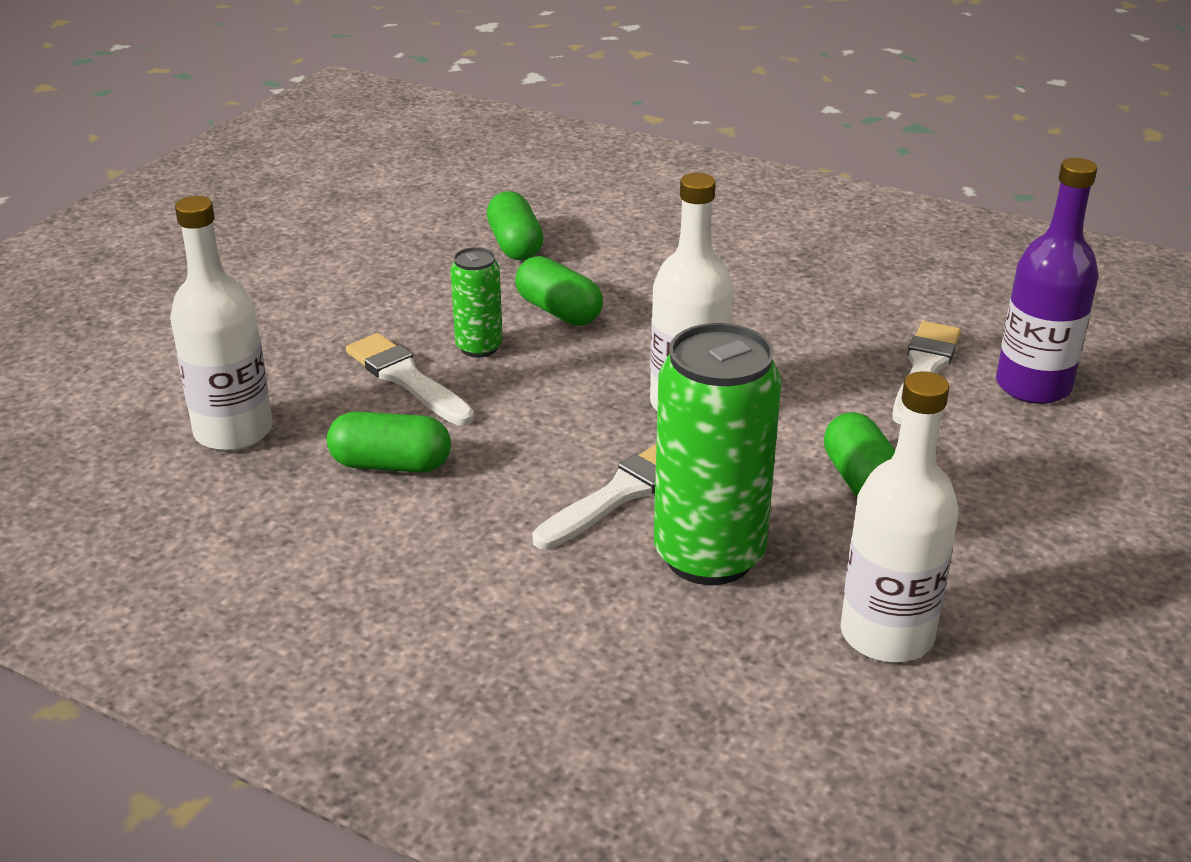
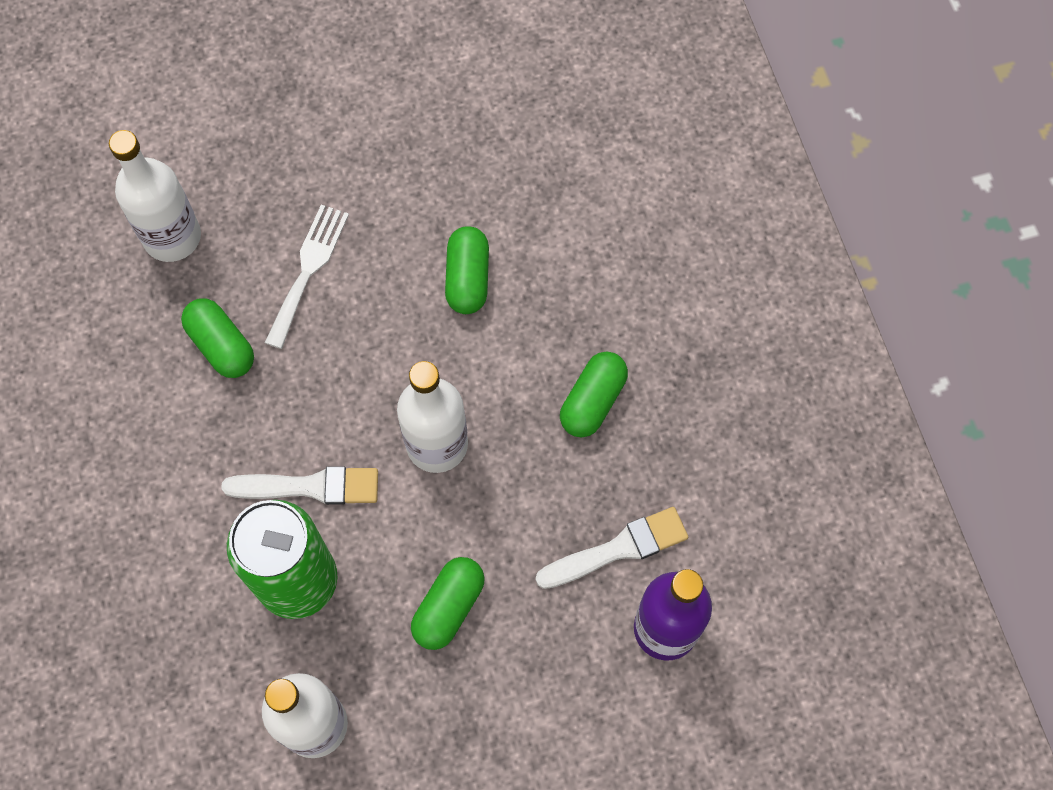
camera: 45 degrees right, 35 degrees up
(406, 379) = (308, 269): white brush -> white fork
(479, 347) = (380, 274): green can -> none
(515, 245) = (523, 175): green capsule -> green capsule (593, 401)

